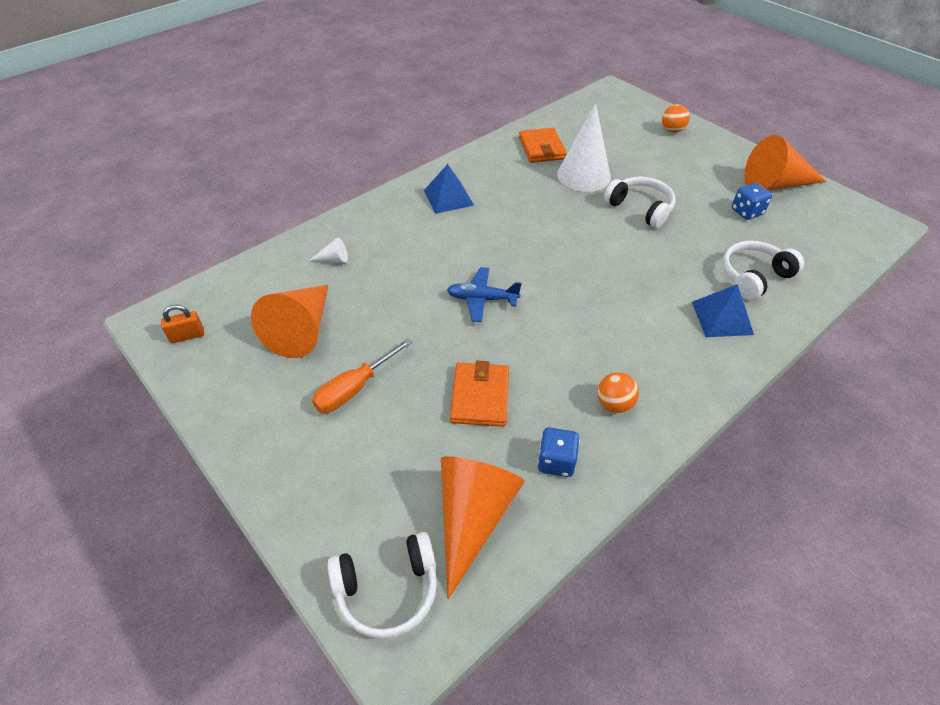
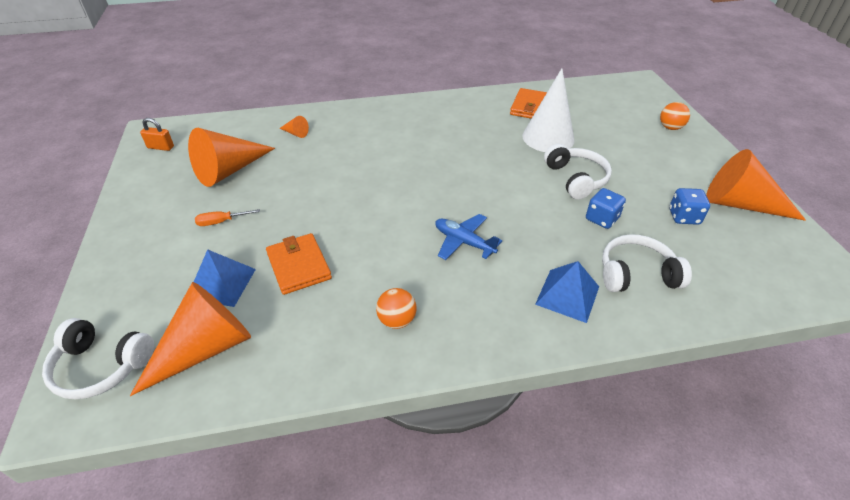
camera: 30 degrees right, 5 degrees down
(334, 259) = (296, 133): white cone -> orange cone
(354, 389) = (221, 222): orange screwdriver -> orange screwdriver, size x0.61
(448, 197) = (419, 119): blue pyramid -> blue pyramid (222, 283)
(480, 397) = (299, 266): orange wallet -> orange wallet turned 60 degrees counterclockwise
(482, 299) = (371, 198): blue plane -> blue plane (464, 242)
(556, 461) = (306, 340): blue dice -> blue dice (602, 219)

